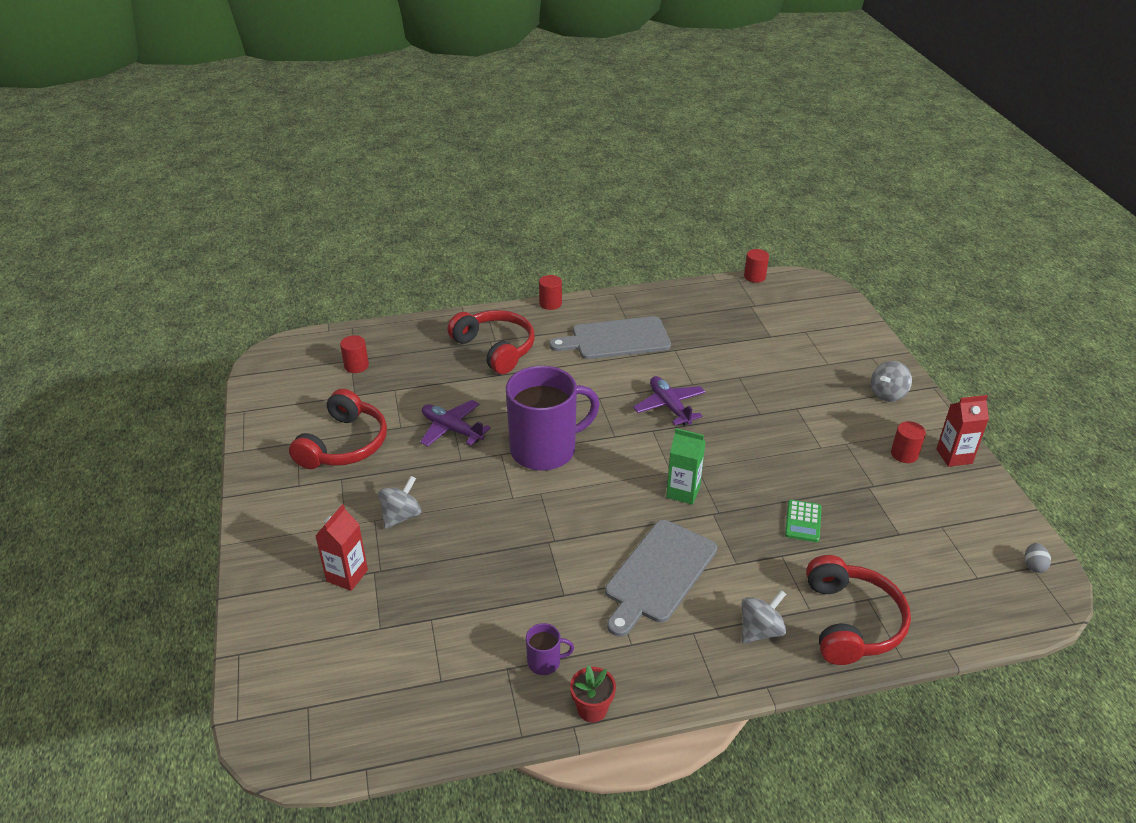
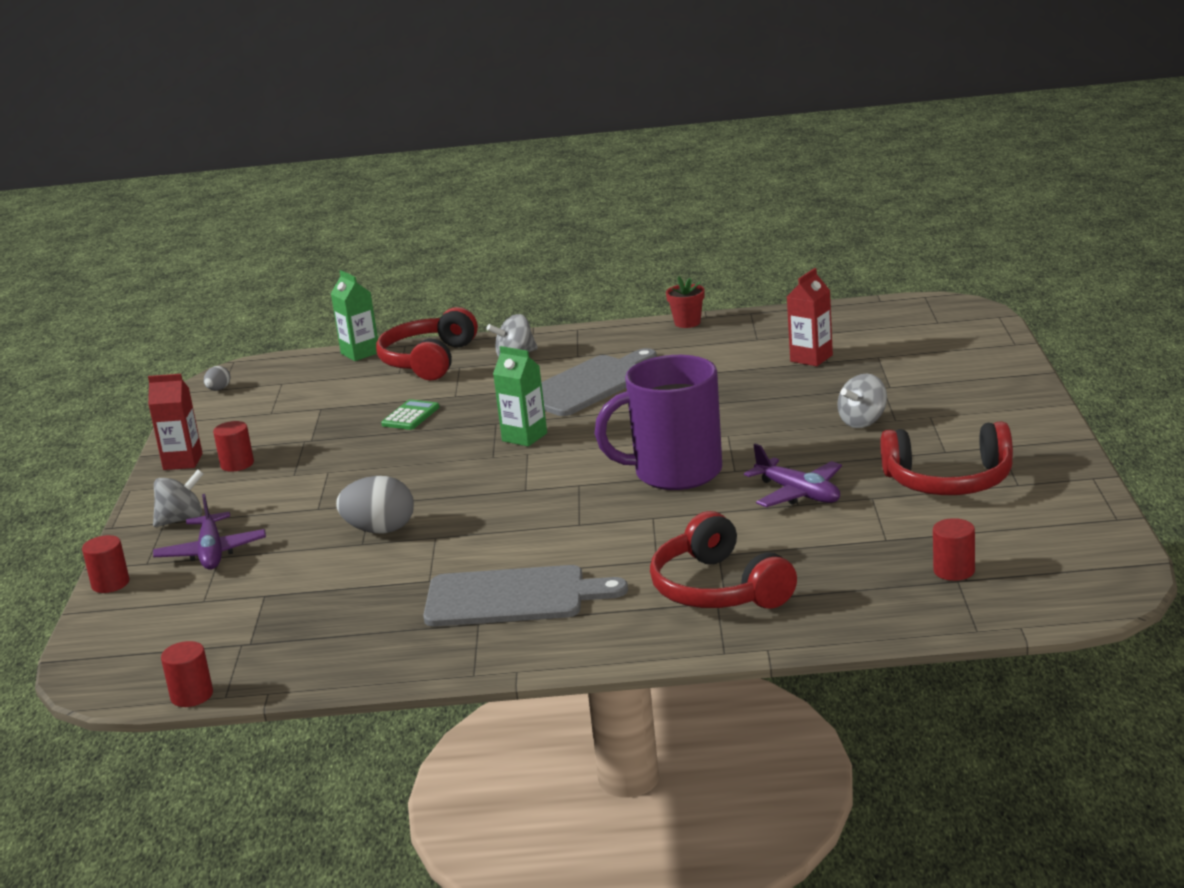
camera: 165 degrees left, 15 degrees down
(344, 444) = (949, 481): red headphones -> red headphones turned 120 degrees counterclockwise
(347, 575) = (918, 384): red carton -> red carton (811, 358)
(545, 662) = (721, 341): purple mug -> none
(550, 303) = (600, 659): red cylinder -> red cylinder (110, 584)
(669, 406) = (486, 512): purple plane -> purple plane (211, 552)
(734, 388) = (380, 530): none -> grey egg
(941, 639) = (360, 353): none -> green carton

